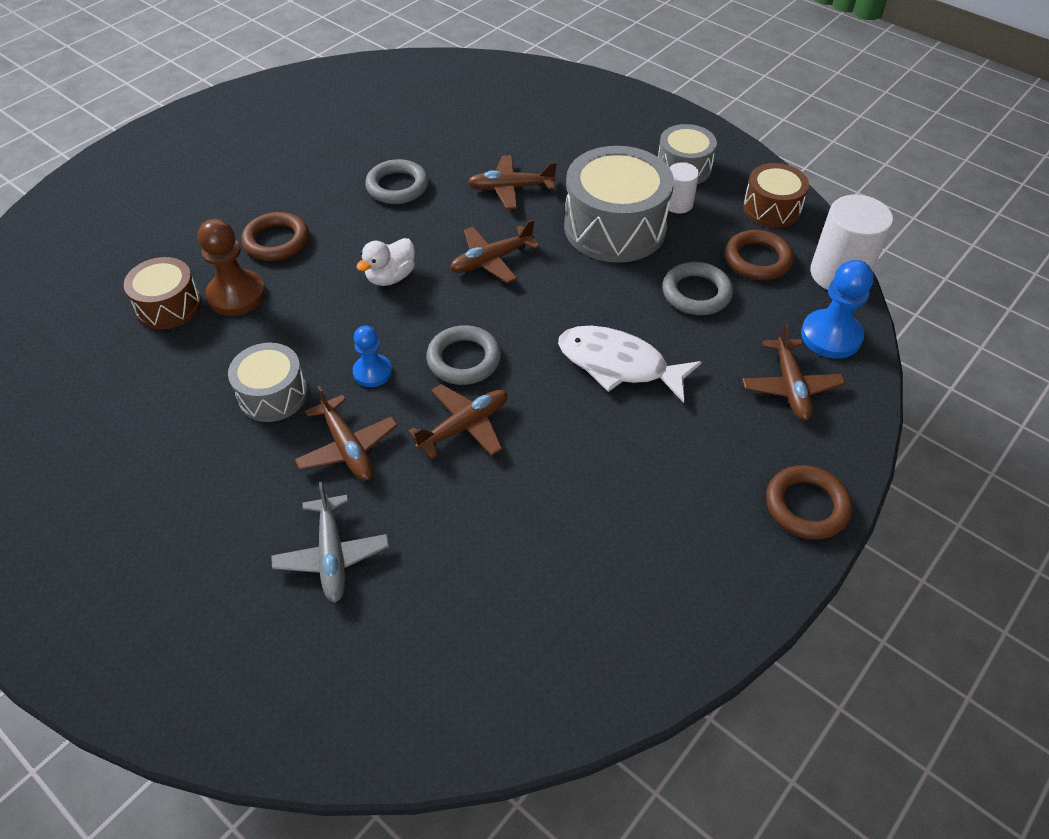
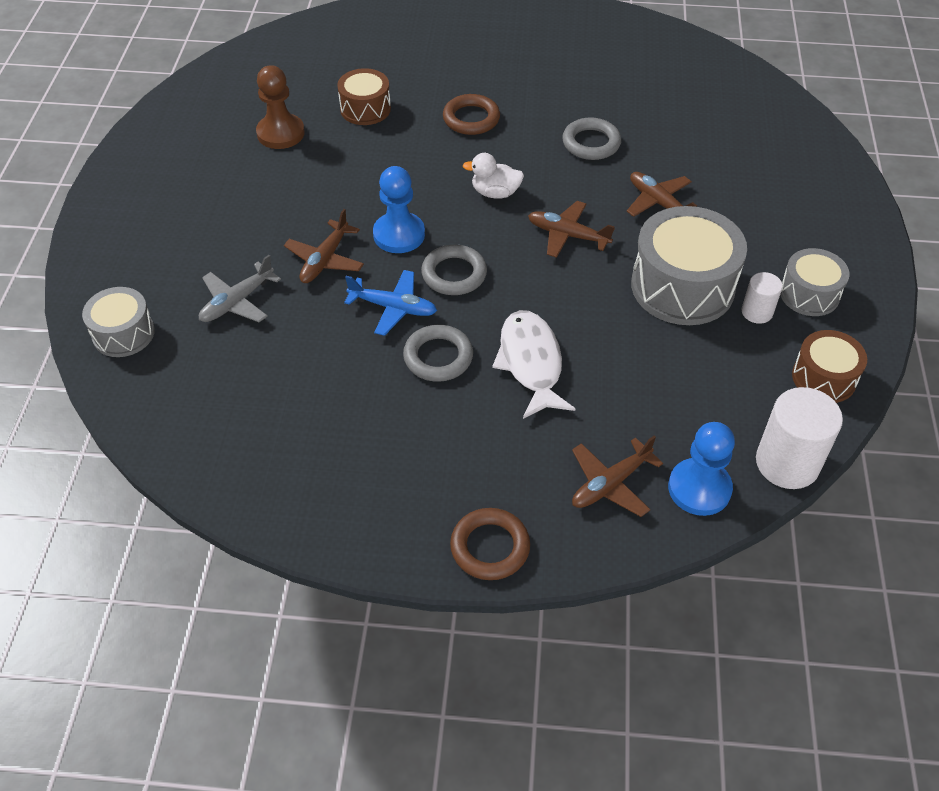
camera: 55 degrees right, 0 degrees up
(236, 295) = (404, 131): brown pawn -> brown pawn (280, 133)
(273, 395) = (337, 200): grey drum -> grey drum (123, 333)
(372, 372) = (399, 235): blue pawn -> blue pawn, size x1.59
(464, 426) = (393, 307): brown plane -> blue plane
(696, 293) = (658, 374): grey ring -> grey ring (438, 357)
(757, 260) = (743, 397): brown ring -> none

